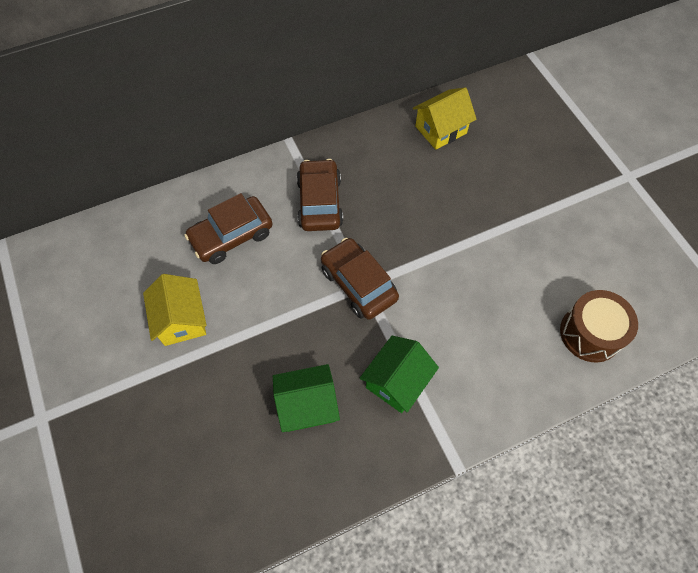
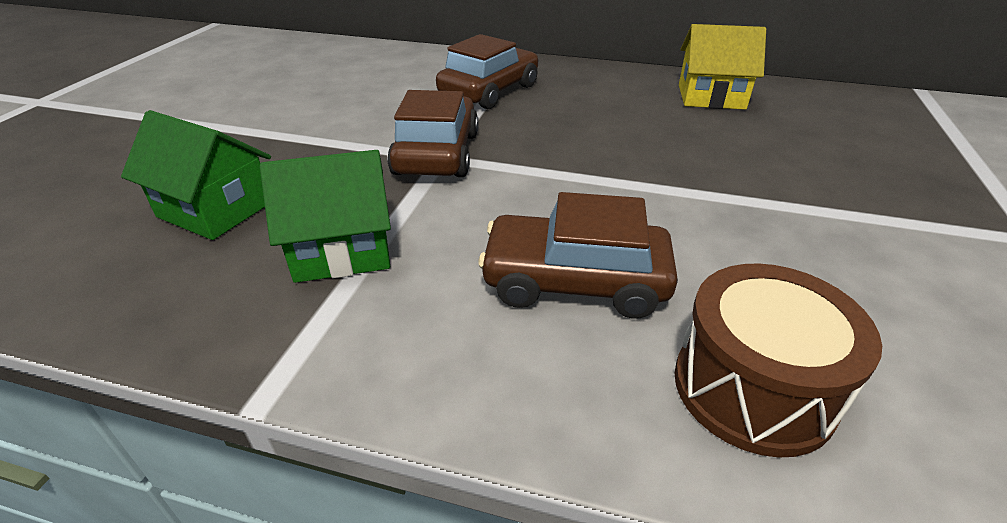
camera: 40 degrees right, 25 degrees down
(181, 320) = (237, 101): yellow house -> none
(231, 236) = (371, 78): brown car -> brown car (575, 281)

